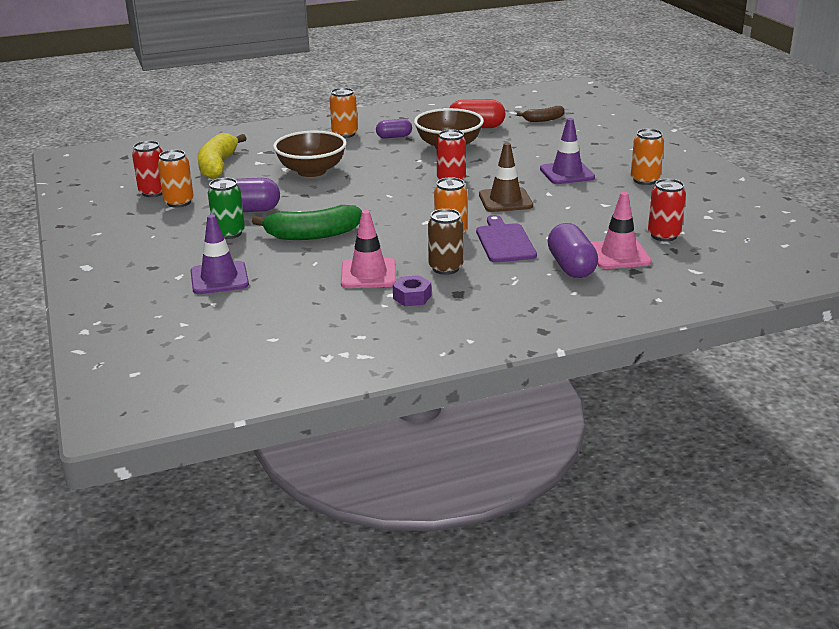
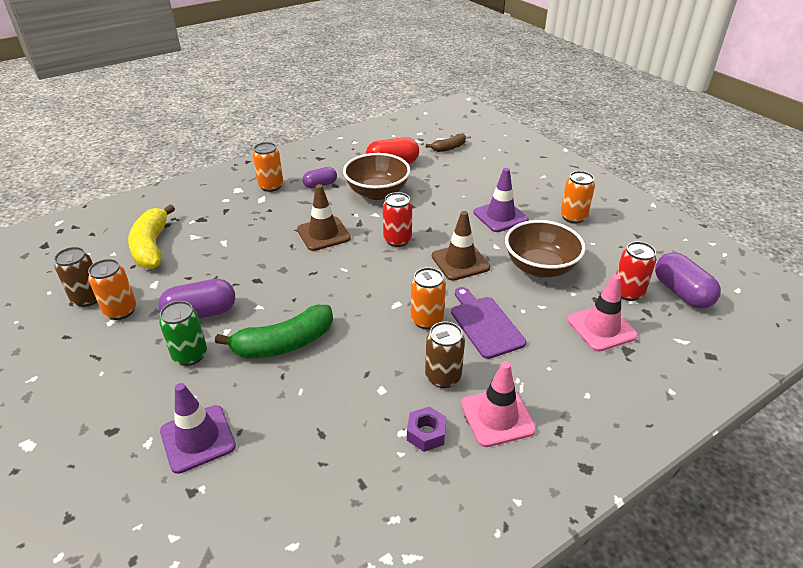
camera: 15 degrees left, 10 degrees up
(153, 192) = (88, 298): red can -> brown can
(311, 171) = (253, 243): brown bowl -> brown bowl (540, 267)
(368, 274) = (365, 401): pink traffic cone -> pink traffic cone (497, 417)
(381, 171) = (323, 234): none -> brown traffic cone
(571, 266) = (565, 353): purple capsule -> purple capsule (681, 293)

